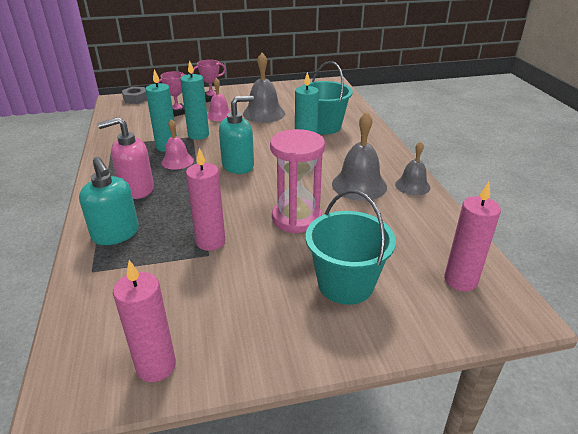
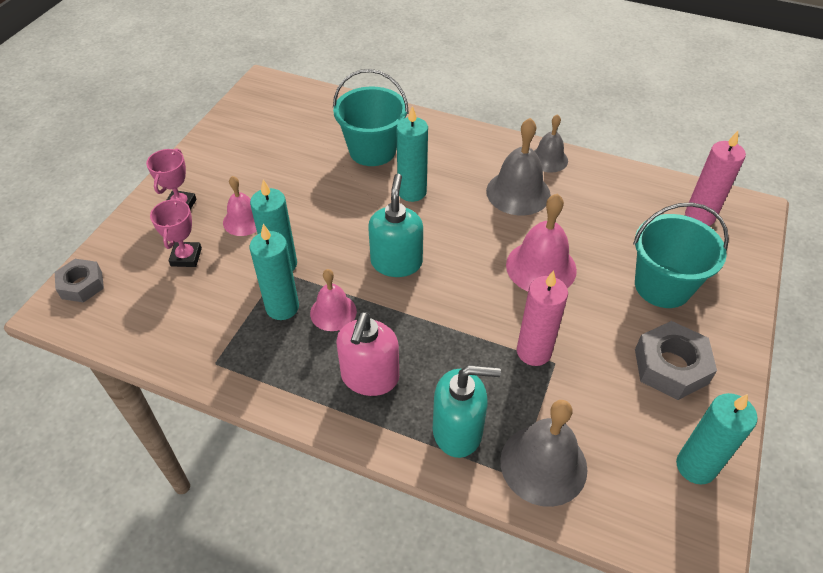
camera: 55 degrees left, 15 degrees up
(156, 366) = (695, 466): pink candle -> turquoise candle
(257, 317) = (671, 366): none -> grey nut
(264, 113) = (285, 180): grey bell -> grey bell (543, 464)
(296, 218) = (541, 267): pink hourglass -> pink bell

